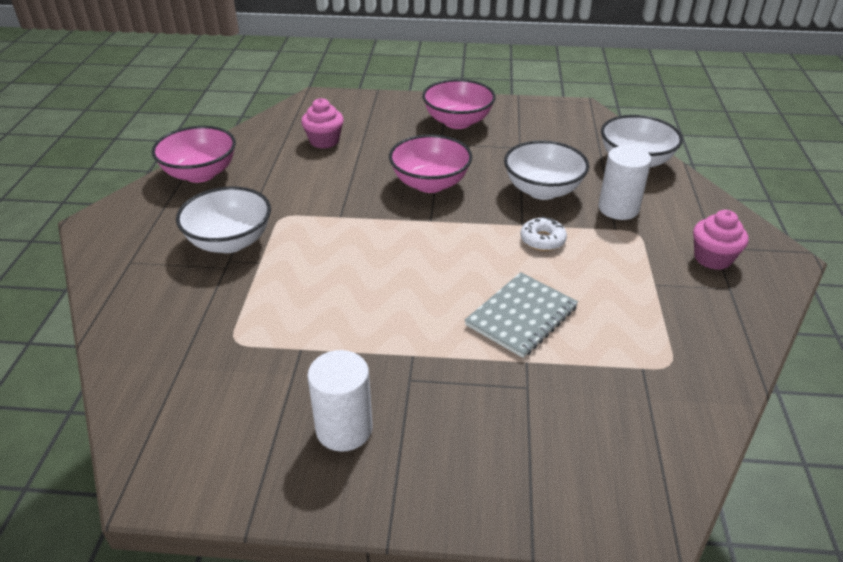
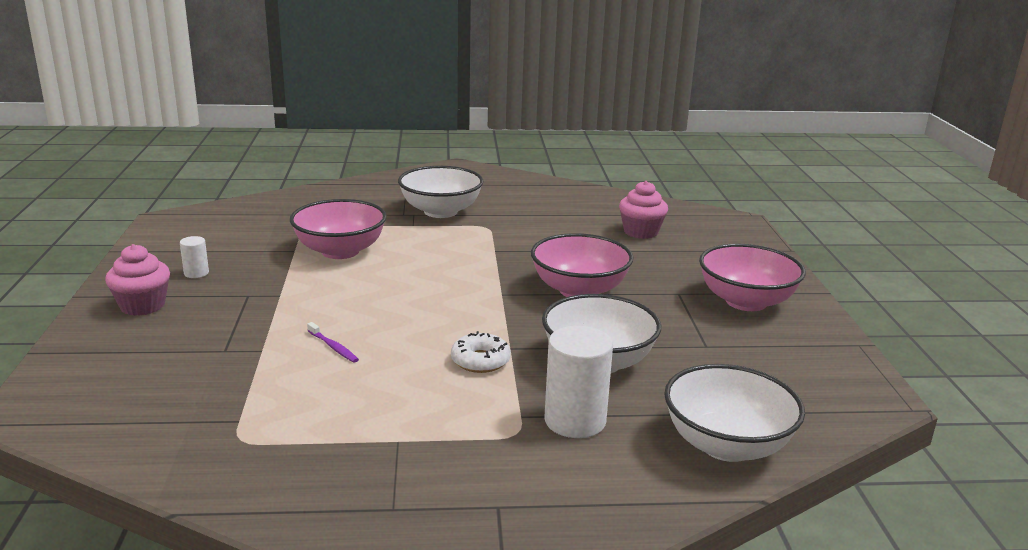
camera: 80 degrees right, 15 degrees down
(200, 174) = (546, 189): pink bowl -> pink bowl (340, 251)
(344, 429) = (196, 273): white cylinder -> white cylinder, size x0.50
(521, 316) = (333, 347): grey notebook -> purple toothbrush
(712, 258) = (466, 500): pink cupcake -> pink cupcake (142, 306)

